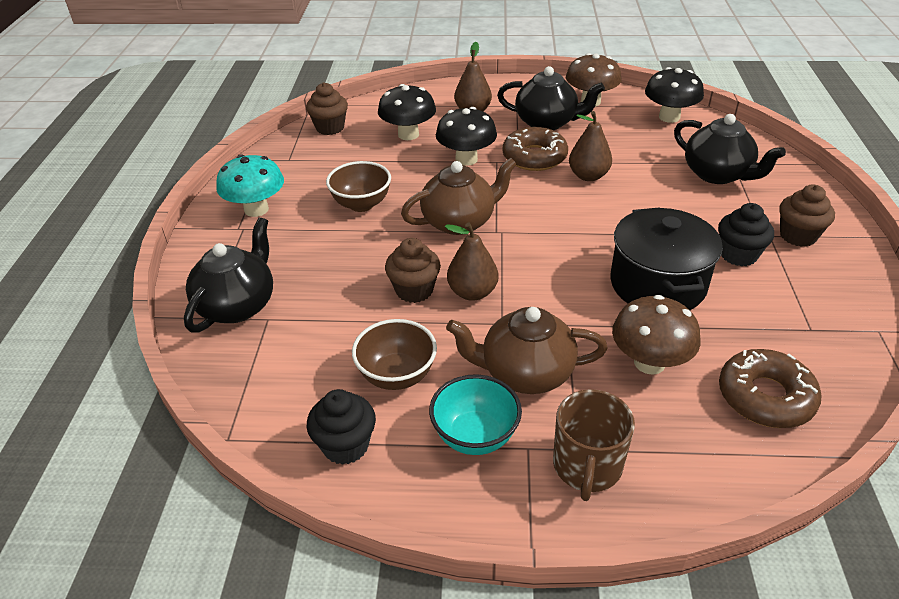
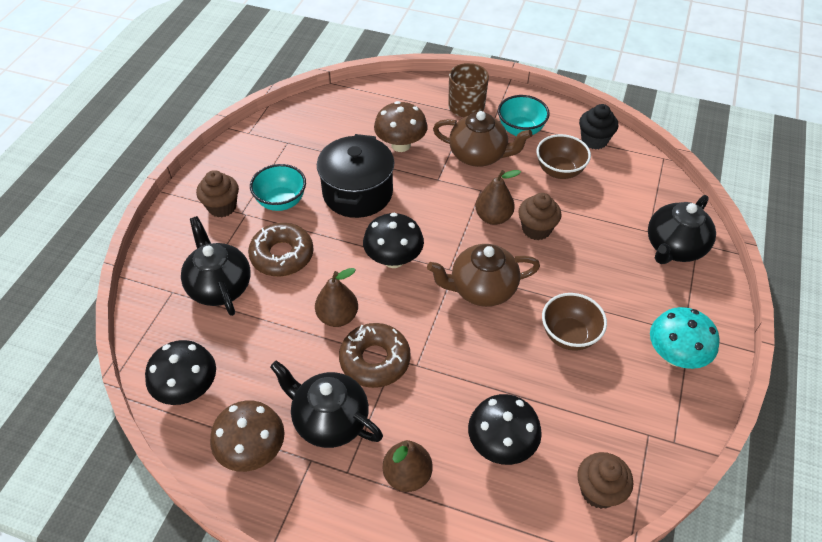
camera: 165 degrees left, 10 degrees up
(466, 159) = (447, 377): black mushroom -> black mushroom (393, 259)
(738, 255) = (281, 202): black cupcake -> turquoise bowl
(765, 397) = (350, 115): brown donut -> brown donut (282, 255)

